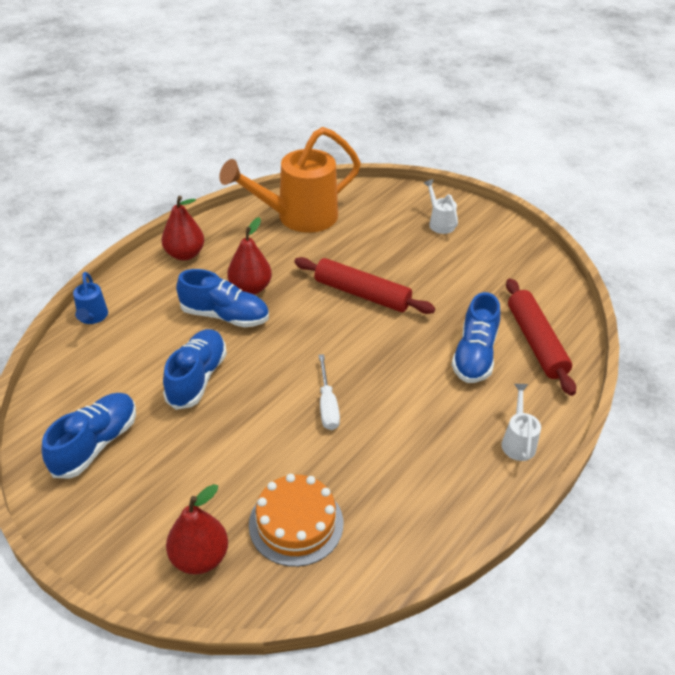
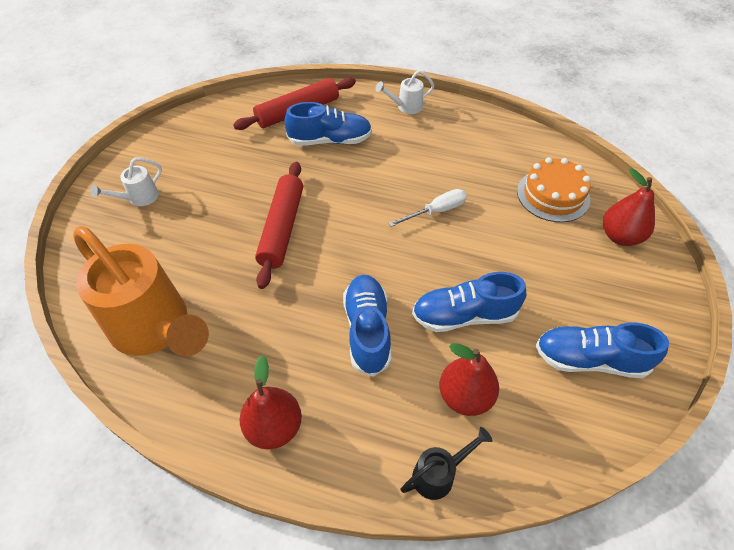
camera: 110 degrees left, 10 degrees up
(92, 317) = (439, 474): blue watering can -> black watering can
(250, 288) = (312, 325): red pear -> red pear (465, 396)

